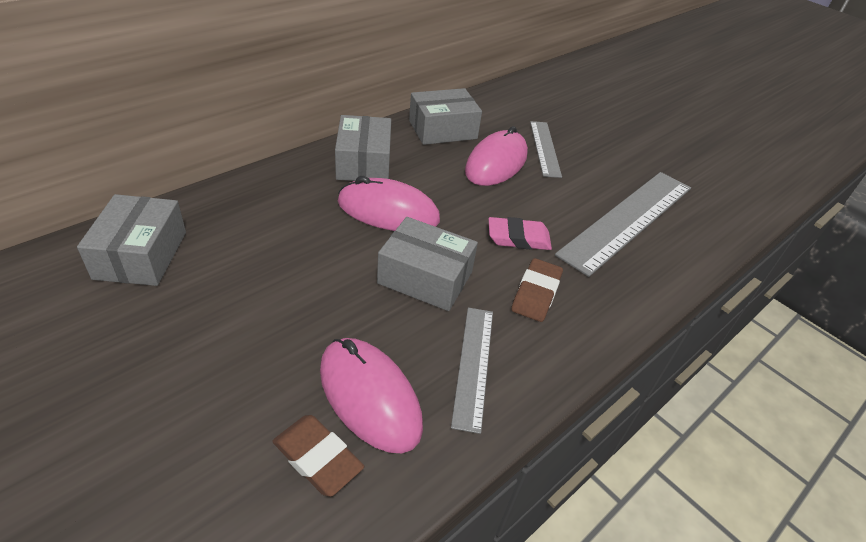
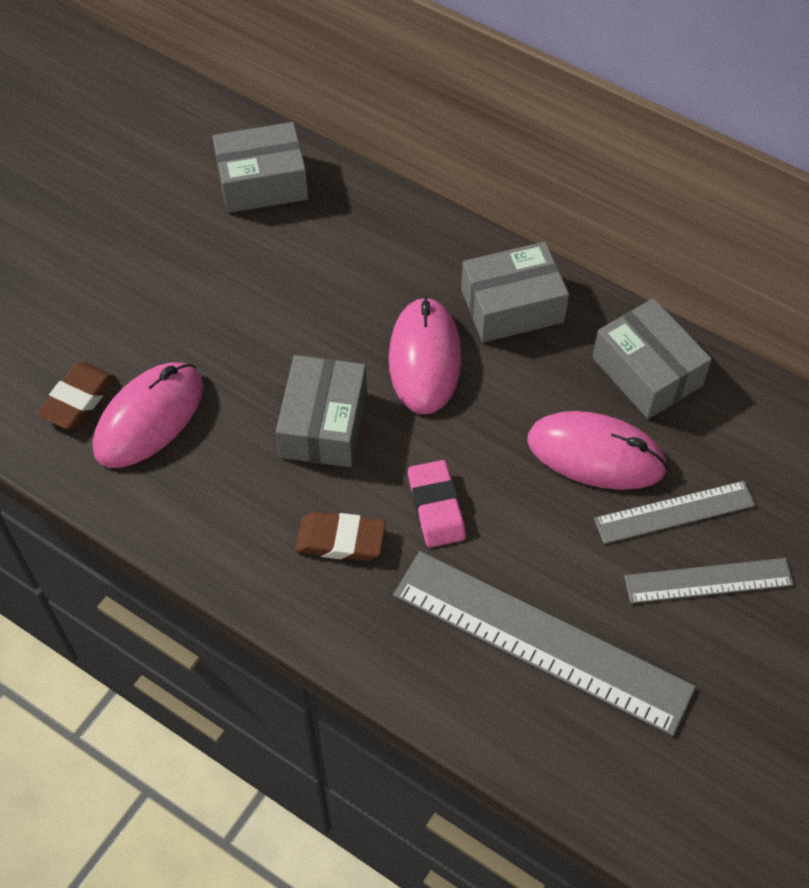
camera: 80 degrees right, 15 degrees up
(473, 365) = (212, 495): grey ruler -> grey ruler (708, 581)

